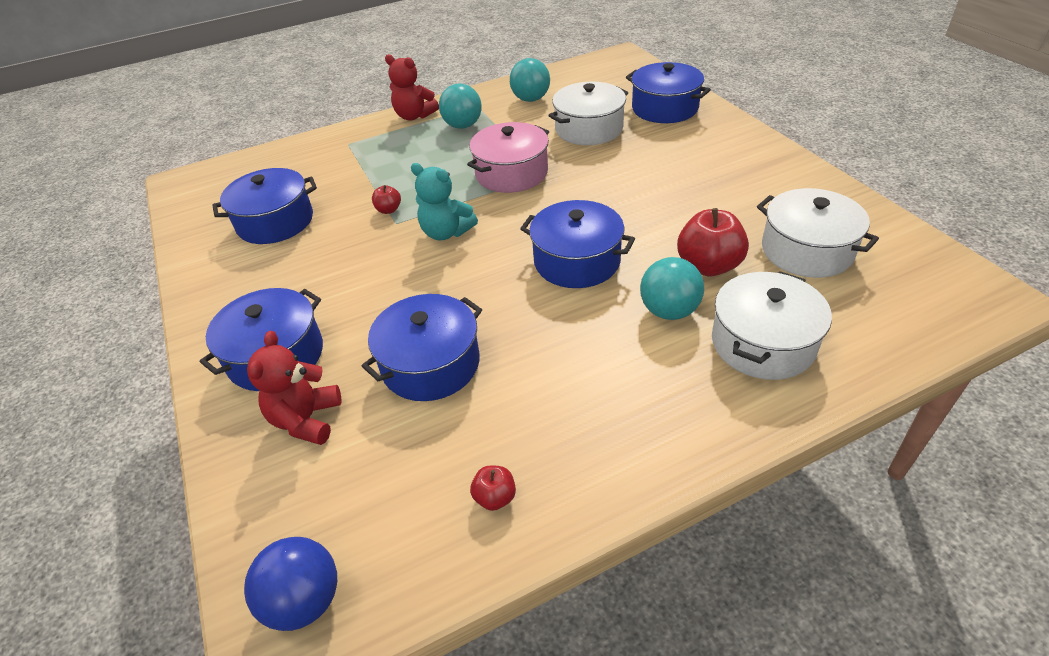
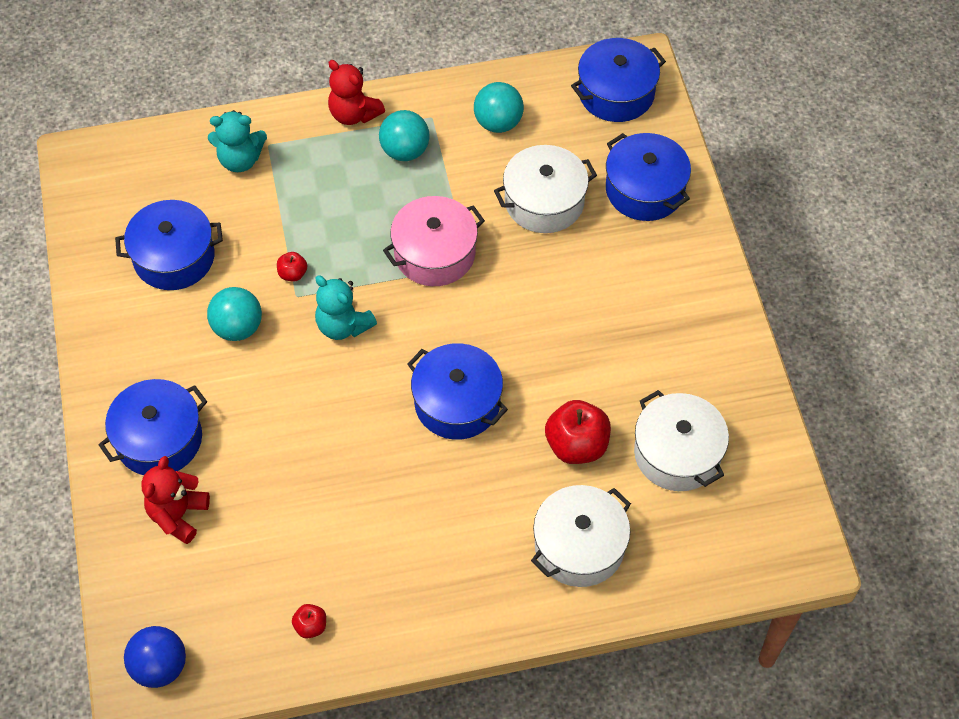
camera: 10 degrees right, 15 degrees up
(325, 155) = (240, 160): none -> turquoise teddy bear
(430, 364) = (291, 487): blue pot -> blue pot (616, 93)
(669, 311) = (516, 488): turquoise ball -> turquoise ball (237, 328)

